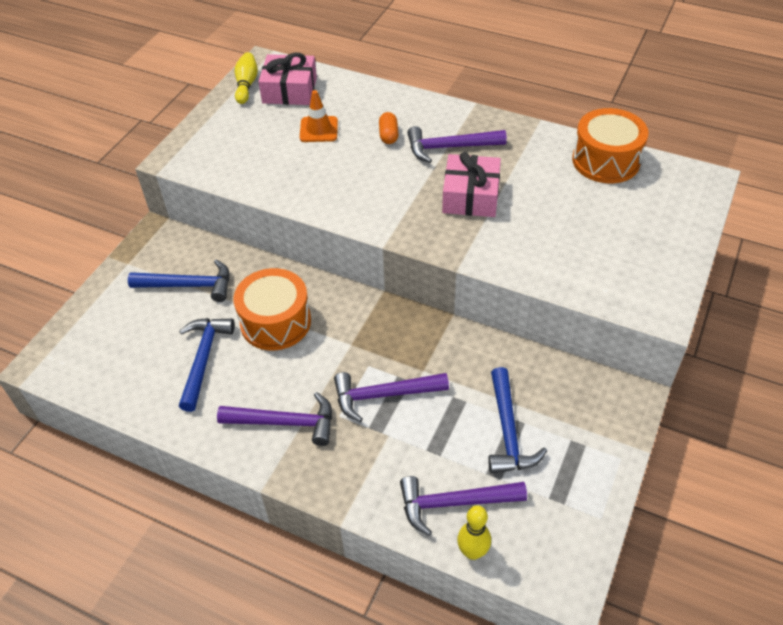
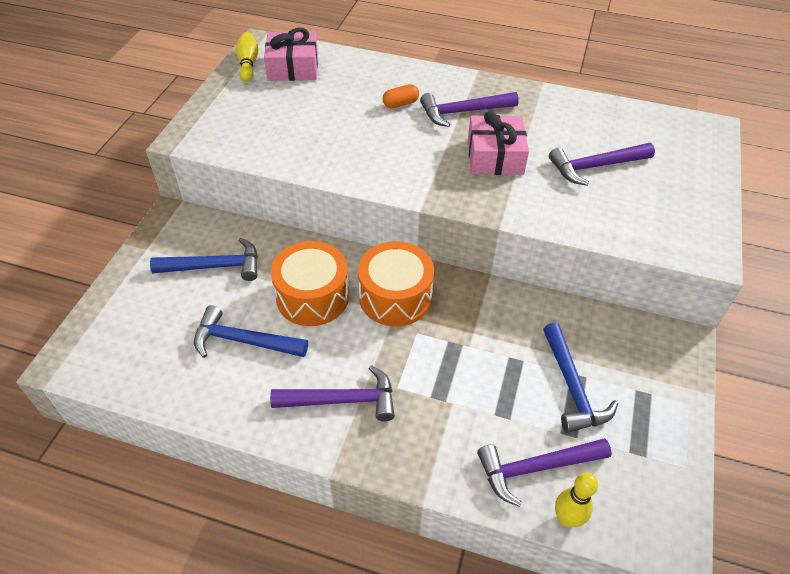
camera: 10 degrees left, 0 degrees up
(203, 359) = (243, 341): blue hammer -> blue hammer turned 75 degrees counterclockwise
(318, 129) = (330, 102): orange traffic cone -> none
(383, 395) = (438, 362): purple hammer -> purple hammer (595, 167)
(388, 135) = (400, 104): orange capsule -> orange capsule turned 75 degrees clockwise
(606, 160) = (614, 116): orange drum -> orange drum (395, 297)

